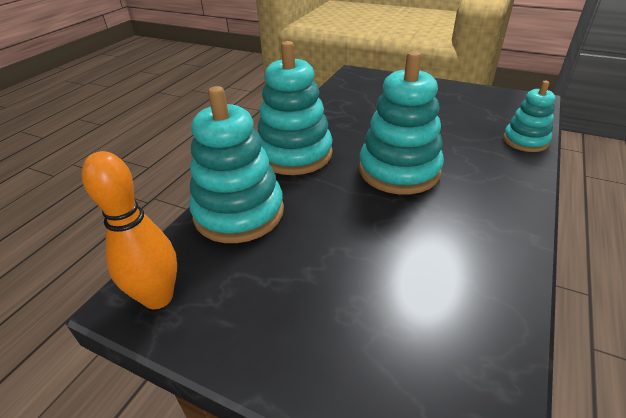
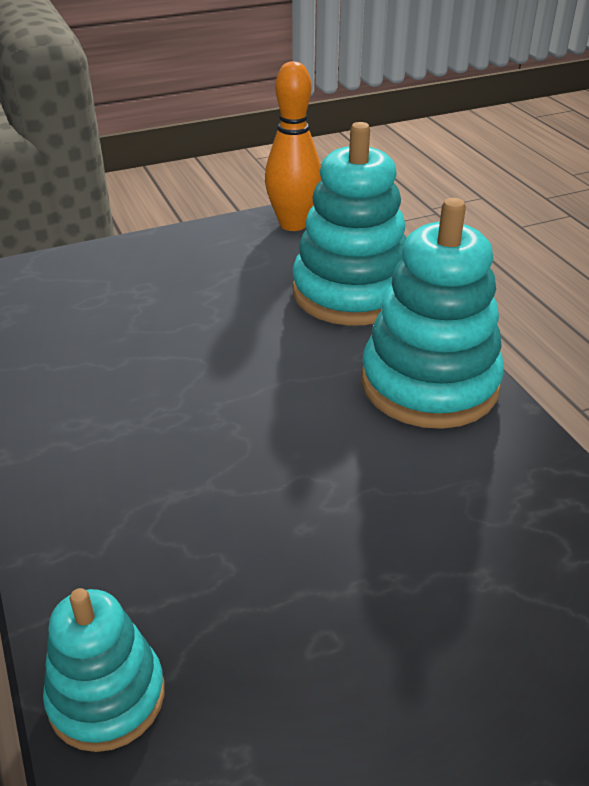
camera: 130 degrees right, 0 degrees up
(399, 170) = (262, 450): turquoise stacking toy -> none

